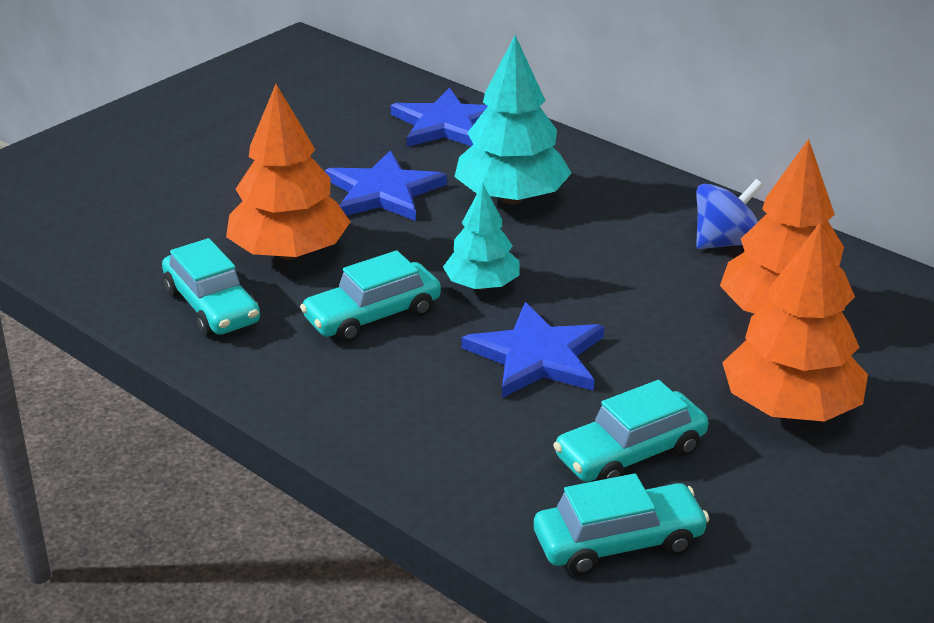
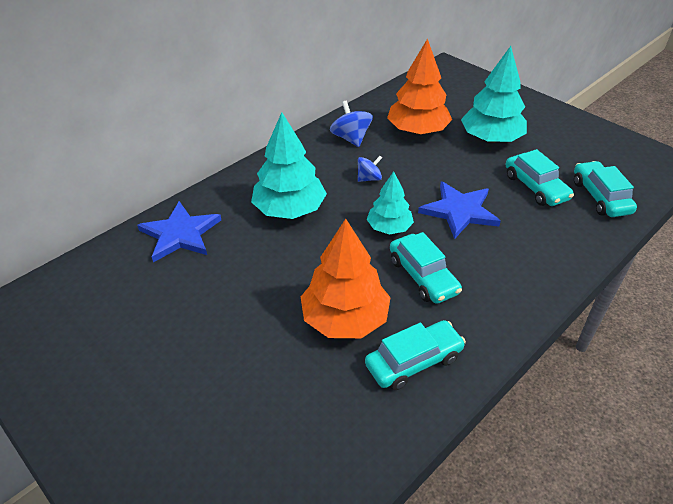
camera: 85 degrees left, 10 degrees up
(383, 192) = (269, 268): blue star -> none
(608, 264) = (369, 178): none -> blue spinning top
(789, 407) = (491, 139): orange tree -> turquoise tree

